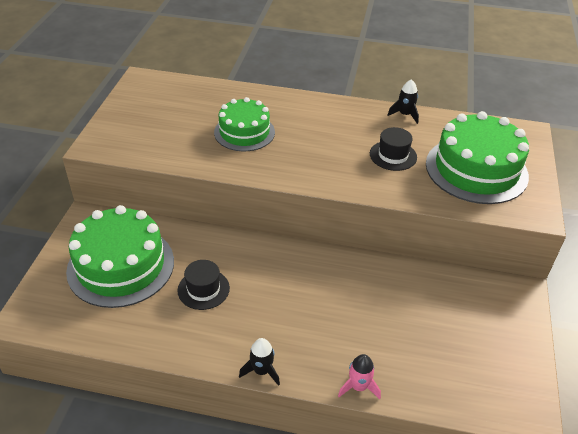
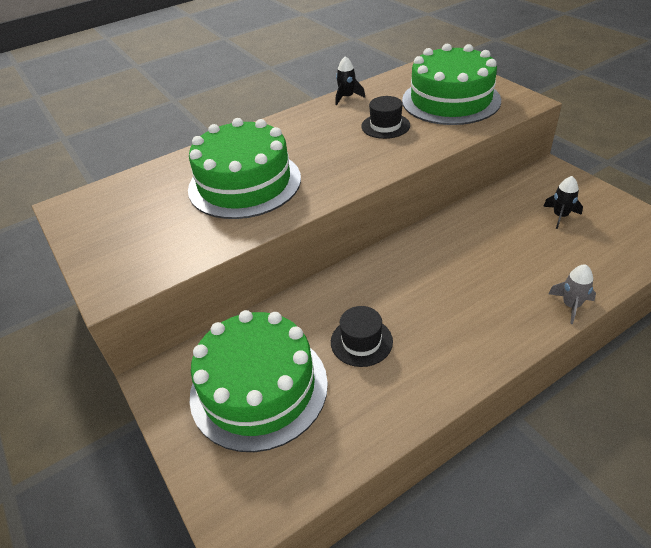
camera: 40 degrees left, 0 degrees up
(244, 132) = (244, 183): green cake -> green cake, size x1.57
(261, 371) = (500, 357): black rocket -> black rocket (560, 216)
(358, 386) = (570, 305): pink rocket -> grey rocket

